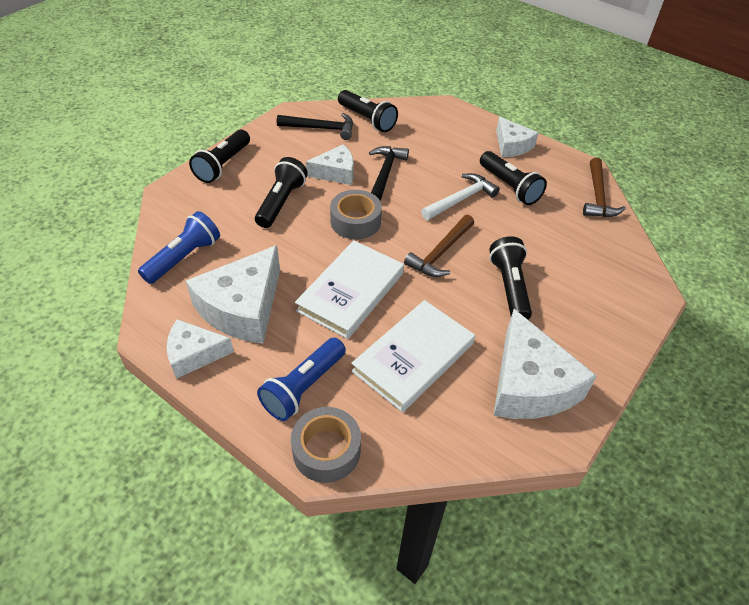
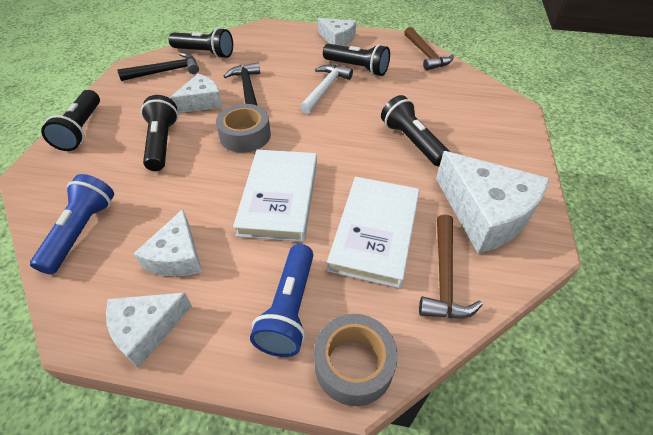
camera: 25 degrees left, 0 degrees up
(243, 308) = (177, 256): white cheese -> white cheese, size x0.59
(440, 253) = (337, 135): brown hammer -> brown hammer (444, 276)

